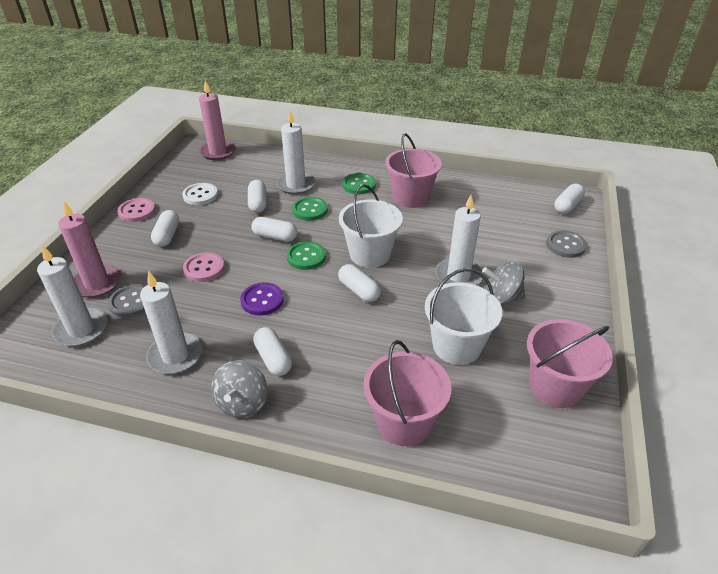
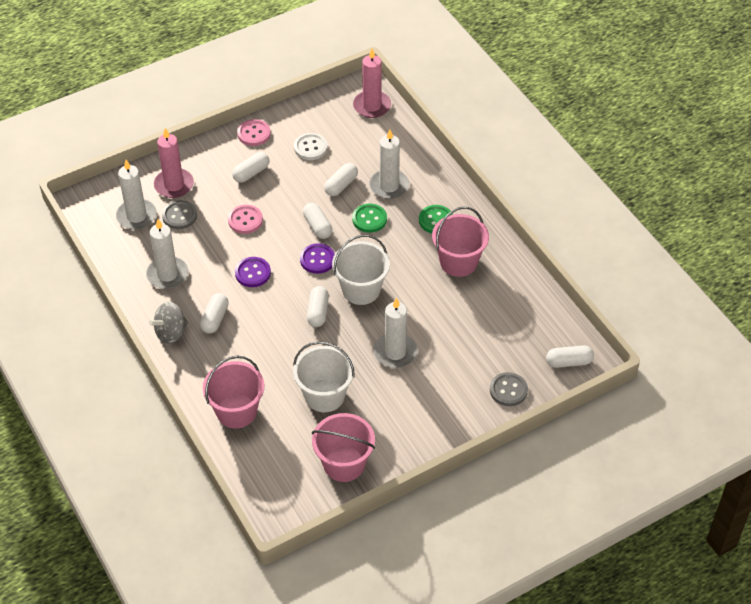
camera: 45 degrees right, 10 degrees up
(306, 257) = (317, 259): green button -> purple button
(501, 298) = (399, 389): grey spinning top -> none

